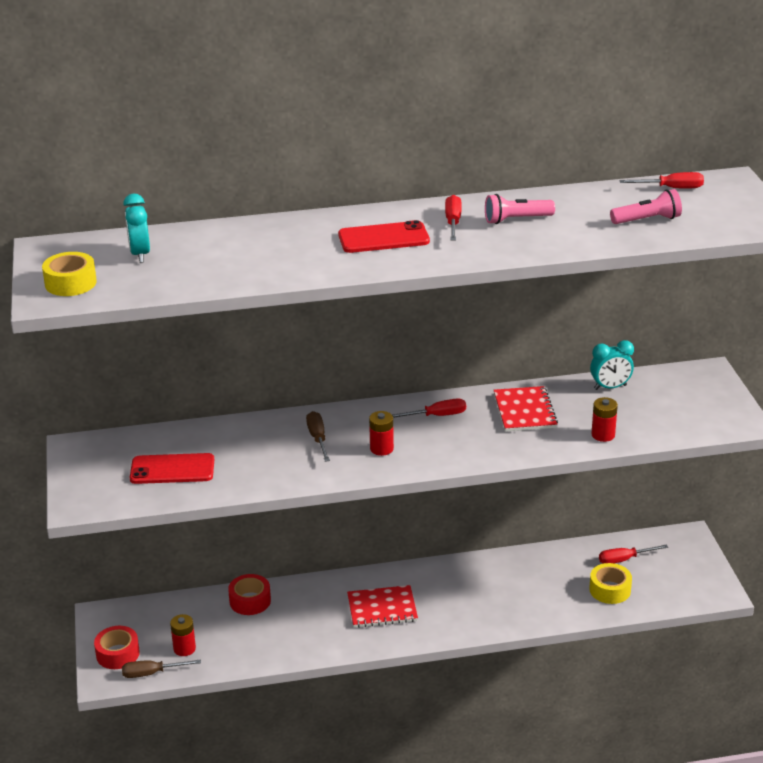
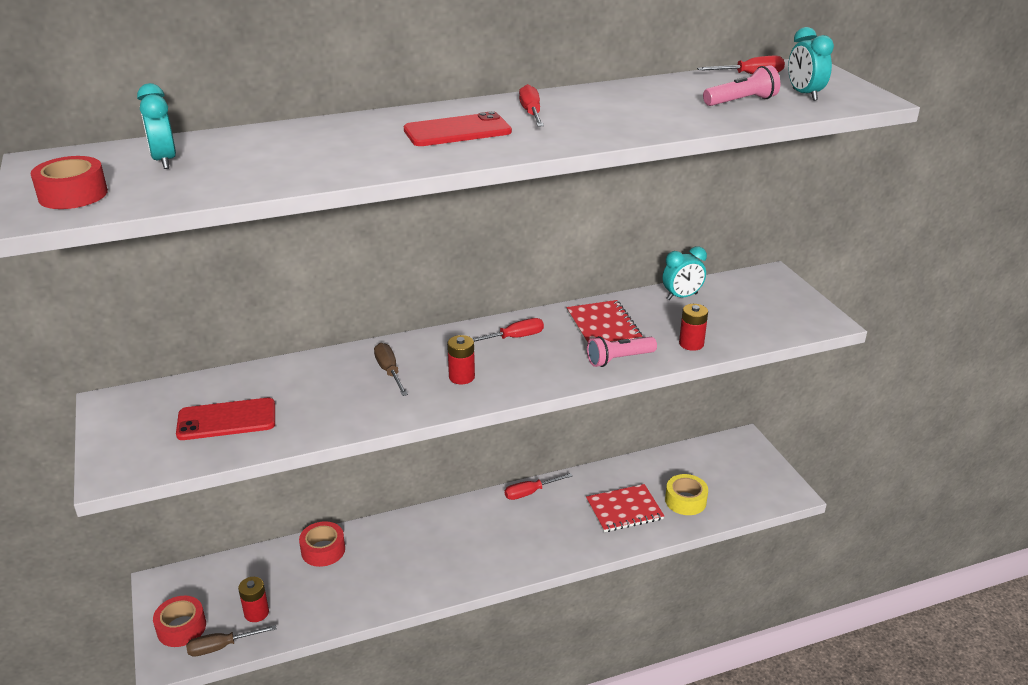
camera: 10 degrees left, 0 degrees up
(70, 283) = (73, 195): yellow tape -> red tape
(382, 608) = (463, 544): red notebook -> red notebook (624, 510)
(516, 220) = (600, 108): pink flashlight -> pink flashlight (619, 359)
(624, 559) = (691, 468): red screwdriver -> red screwdriver (530, 492)
(710, 215) = (804, 95): none -> turquoise clock

